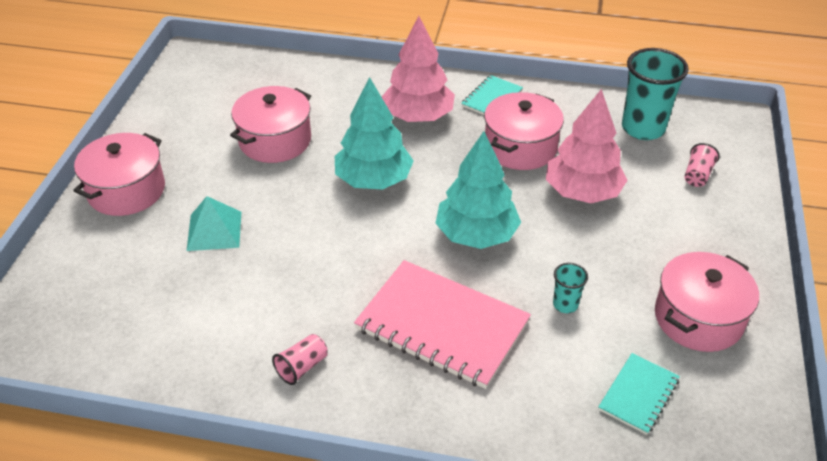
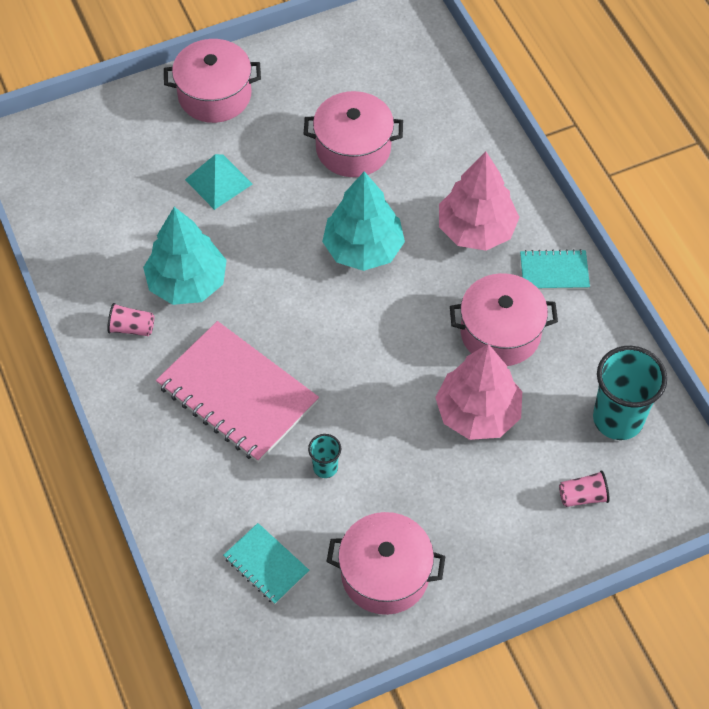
camera: 55 degrees right, 15 degrees up
(442, 325) = (237, 393): pink notebook -> pink notebook turned 45 degrees counterclockwise
(476, 235) = (356, 361): turquoise tree -> turquoise tree (187, 282)
(638, 395) = (266, 564): turquoise notebook -> turquoise notebook turned 45 degrees clockwise

